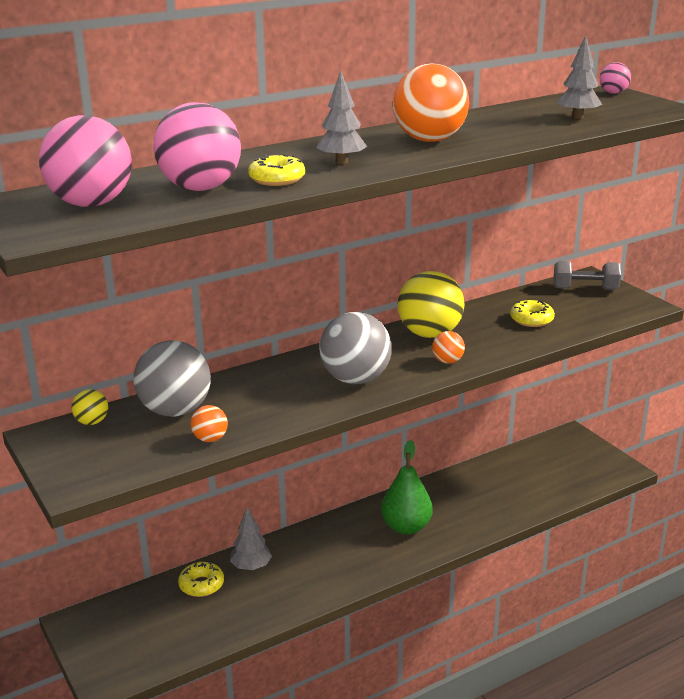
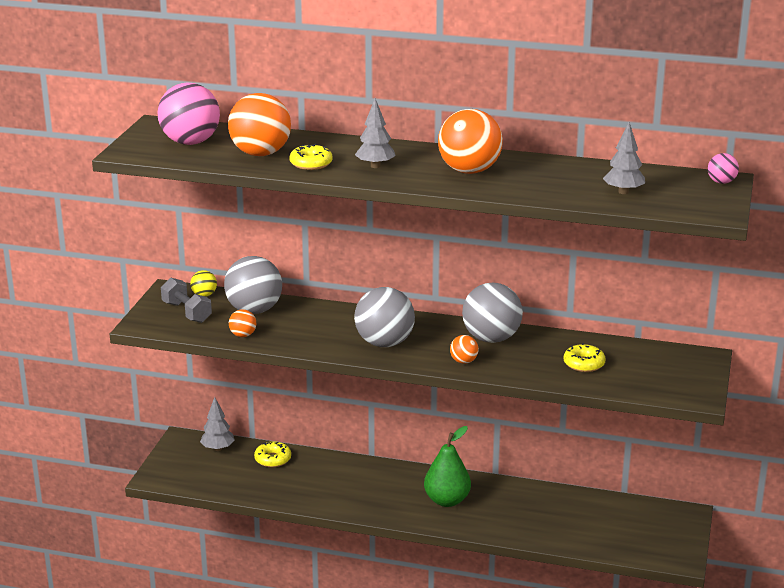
camera: 45 degrees right, 0 degrees up
(200, 188) = (260, 153): pink ball -> orange ball
(251, 567) = (315, 466): grey tree -> grey tree (218, 448)
(429, 334) = (491, 338): yellow ball -> grey ball
(585, 289) = (679, 363): grey dumbbell -> grey dumbbell (187, 312)

